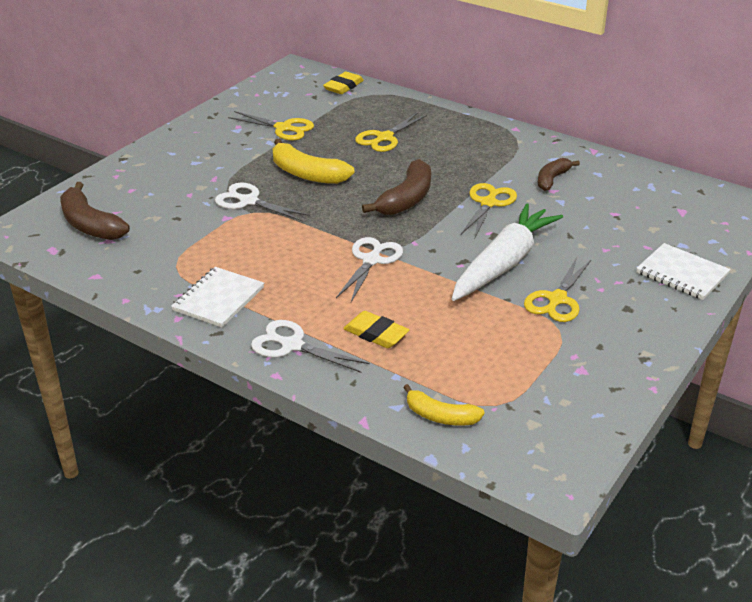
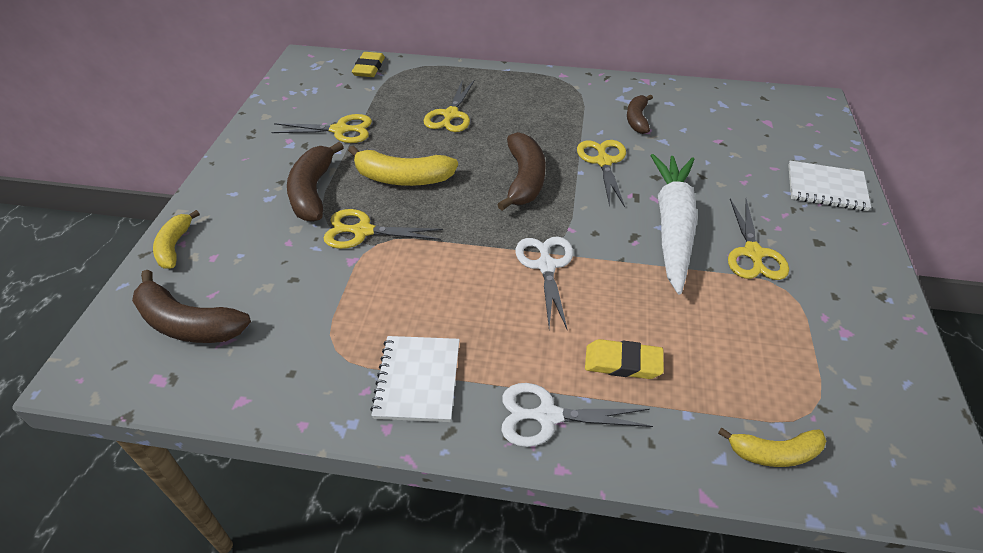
camera: 25 degrees left, 10 degrees up
(109, 176) = (174, 246): none -> yellow banana
(230, 166) = (313, 192): none -> brown banana
(249, 201) = (363, 231): white scissors -> yellow scissors

